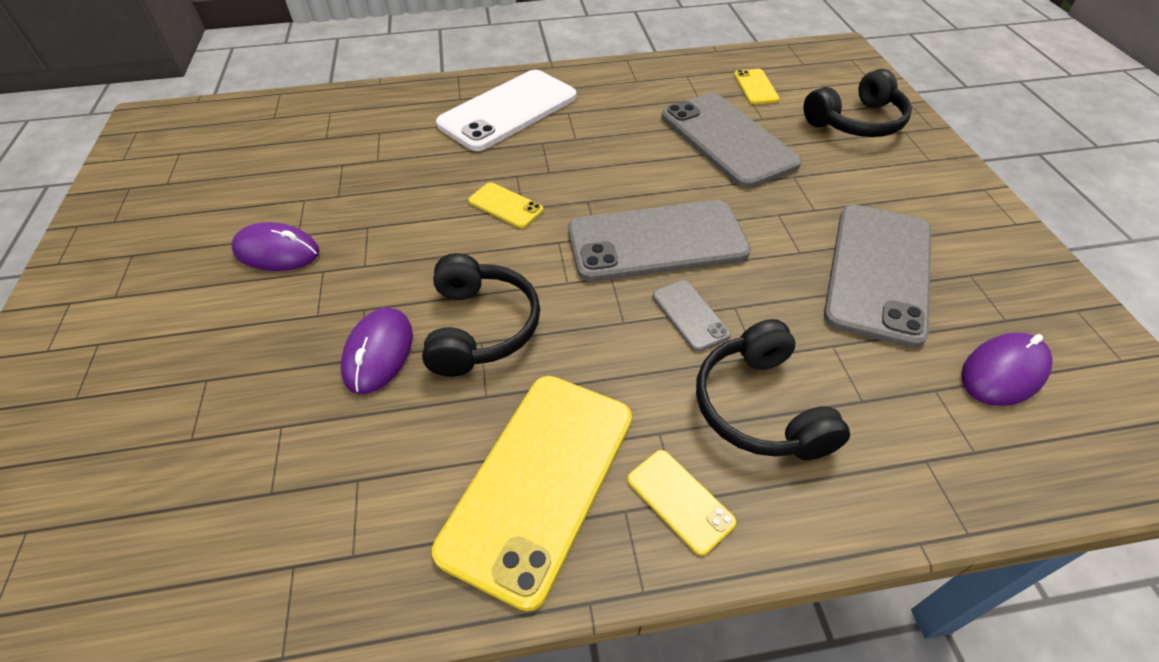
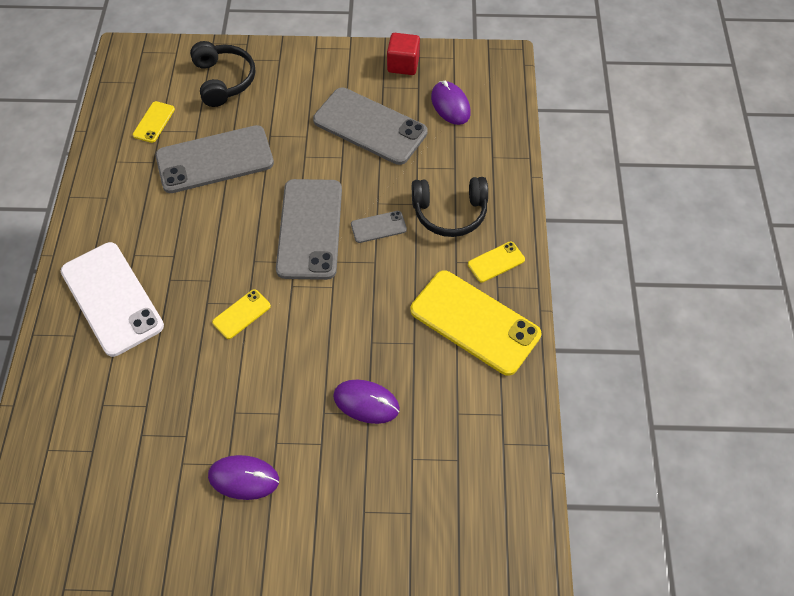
camera: 80 degrees left, 10 degrees up
(277, 251) = (244, 478): purple mouse -> purple mouse turned 75 degrees clockwise
(480, 327) = (359, 341): black headphones -> none
(756, 87) = (154, 122): yellow phone -> yellow phone turned 75 degrees counterclockwise
(1040, 291) = (403, 64): none -> red cube

